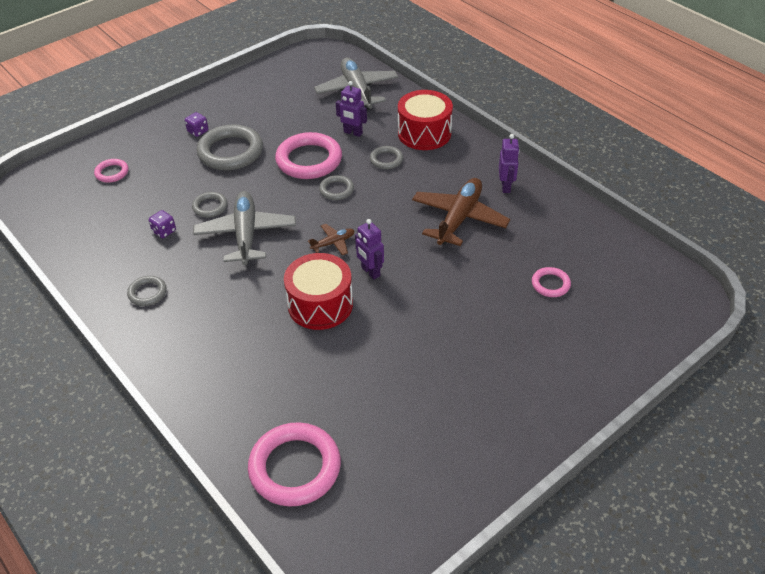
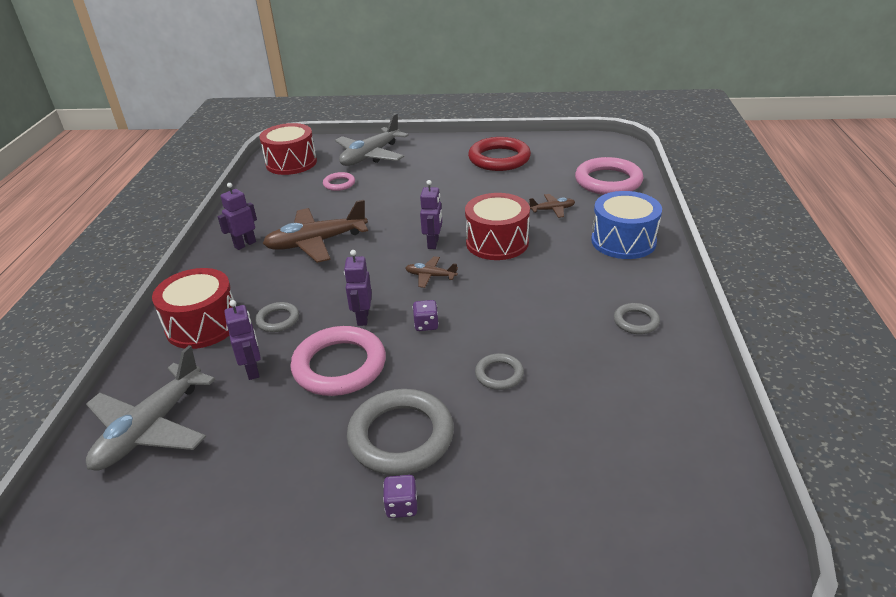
camera: 135 degrees left, 10 degrees down
(112, 173) = (580, 510): pink ring -> none
(164, 231) = (573, 375): purple dice -> purple dice (426, 325)
(211, 374) = (623, 241): none -> blue drum
(246, 234) = (494, 324): grey plane -> grey plane (370, 156)
(312, 377) = (552, 210): none -> brown plane
(336, 190) = (362, 318): grey ring -> purple robot
(456, 431) = (499, 158): none -> red ring
(643, 281) = (291, 163): none -> red drum

